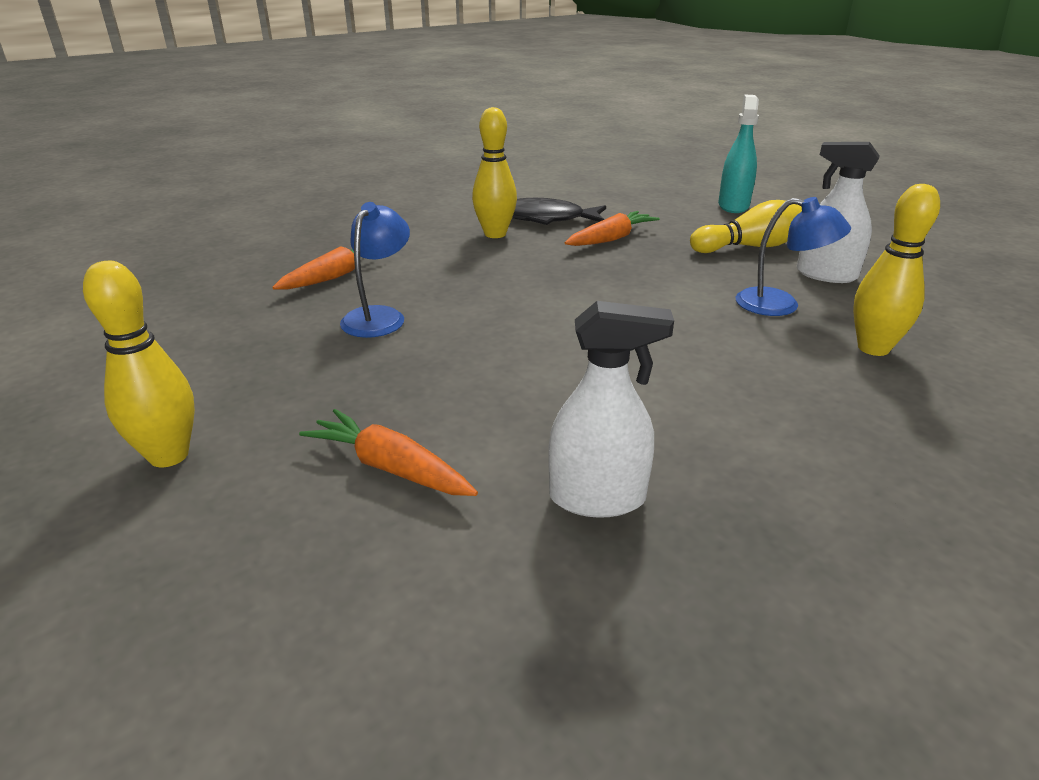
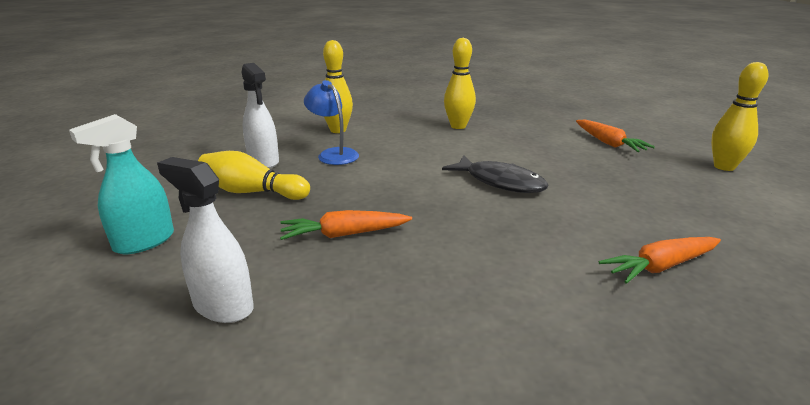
camera: 150 degrees left, 5 degrees down
(379, 316) = (612, 211): blue lamp -> none
(495, 234) = (453, 281): yellow bowling pin -> yellow bowling pin (458, 126)
(546, 219) = (366, 290): black fish -> black fish (500, 182)
(597, 498) = (528, 122): white spray bottle -> white spray bottle (223, 306)

